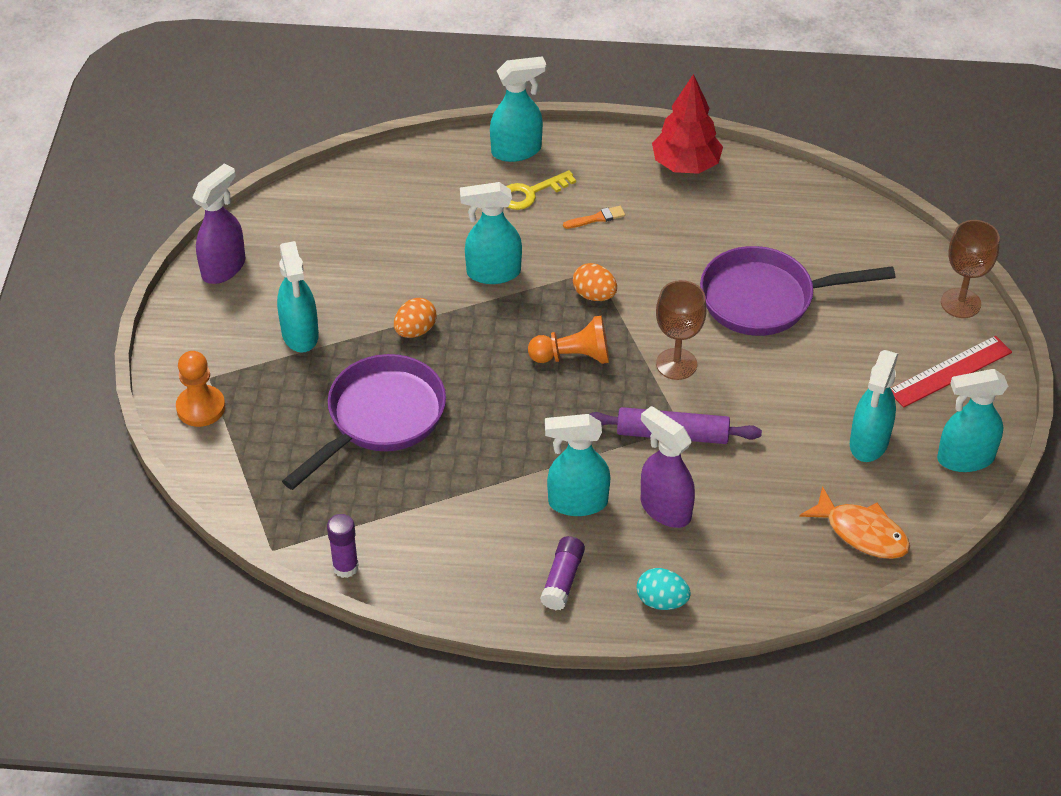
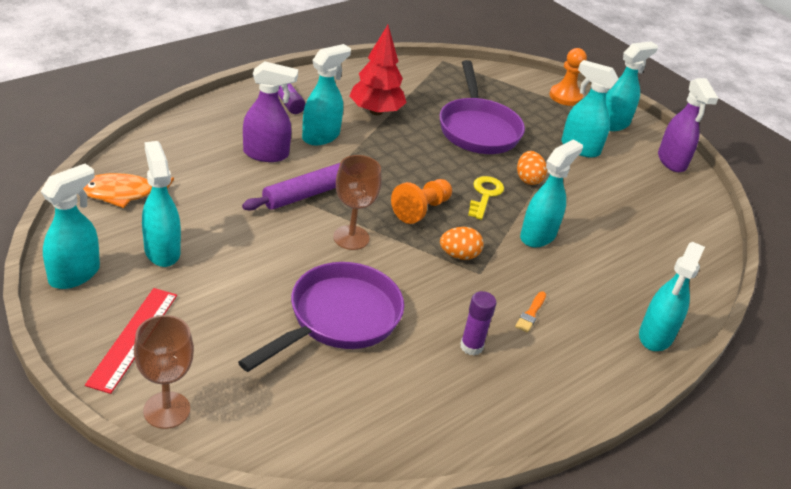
camera: 130 degrees right, 10 degrees down
(207, 342) = (613, 124): none -> turquoise spray bottle
(345, 567) = (400, 66): purple glue stick -> purple glue stick (471, 346)
(531, 193) = (597, 306): yellow key -> yellow key (485, 195)
(661, 601) = (221, 113): turquoise egg -> none
(685, 165) = (530, 406): red tree -> red tree (376, 111)

